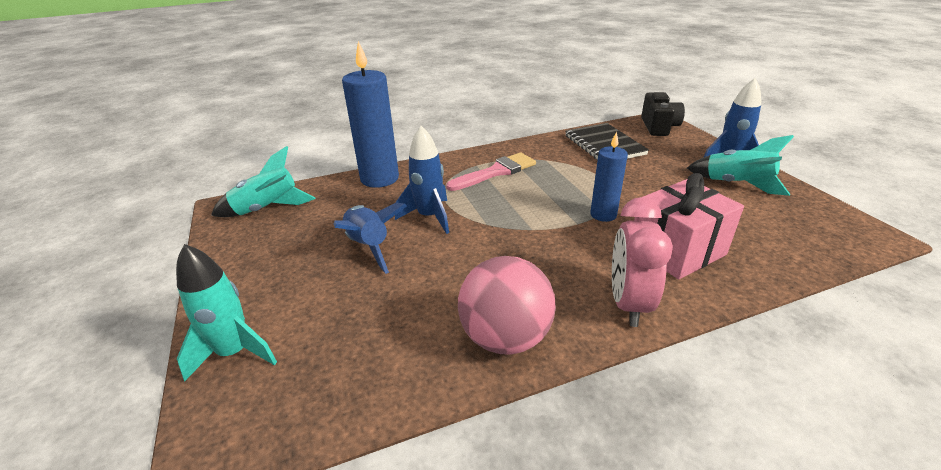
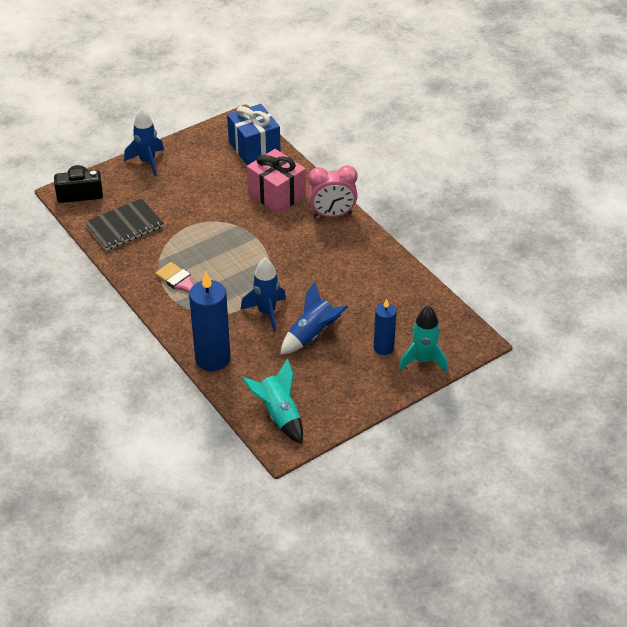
camera: 105 degrees left, 10 degrees up
(505, 338) = (374, 257): pink ball -> none
(603, 215) = (242, 225): blue candle -> blue candle (383, 348)
(736, 184) = (185, 162): turquoise rocket -> none
(799, 241) = (254, 148): none -> blue gift

